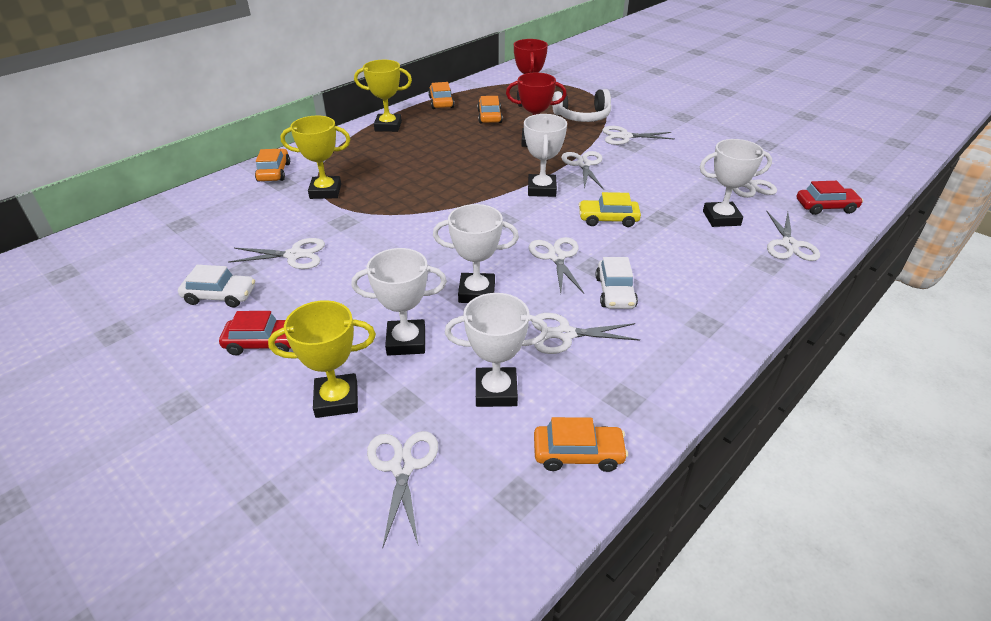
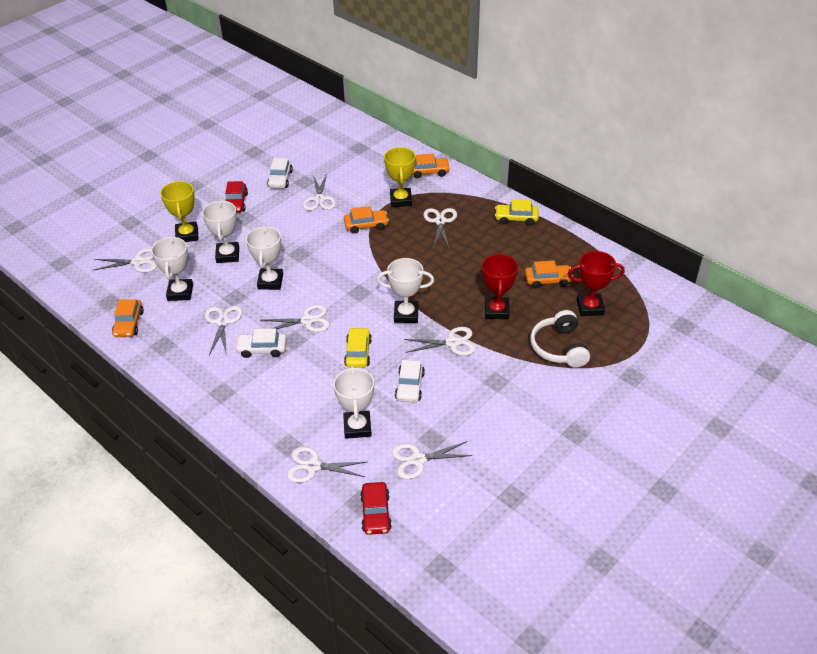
camera: 90 degrees right, 5 degrees up
(388, 126) = (516, 218): yellow trophy -> yellow car
(441, 102) = (575, 246): orange car -> orange car (366, 225)
(624, 136) = (515, 377): white scissors -> white scissors (440, 221)
(651, 188) = (410, 386): none -> white car

